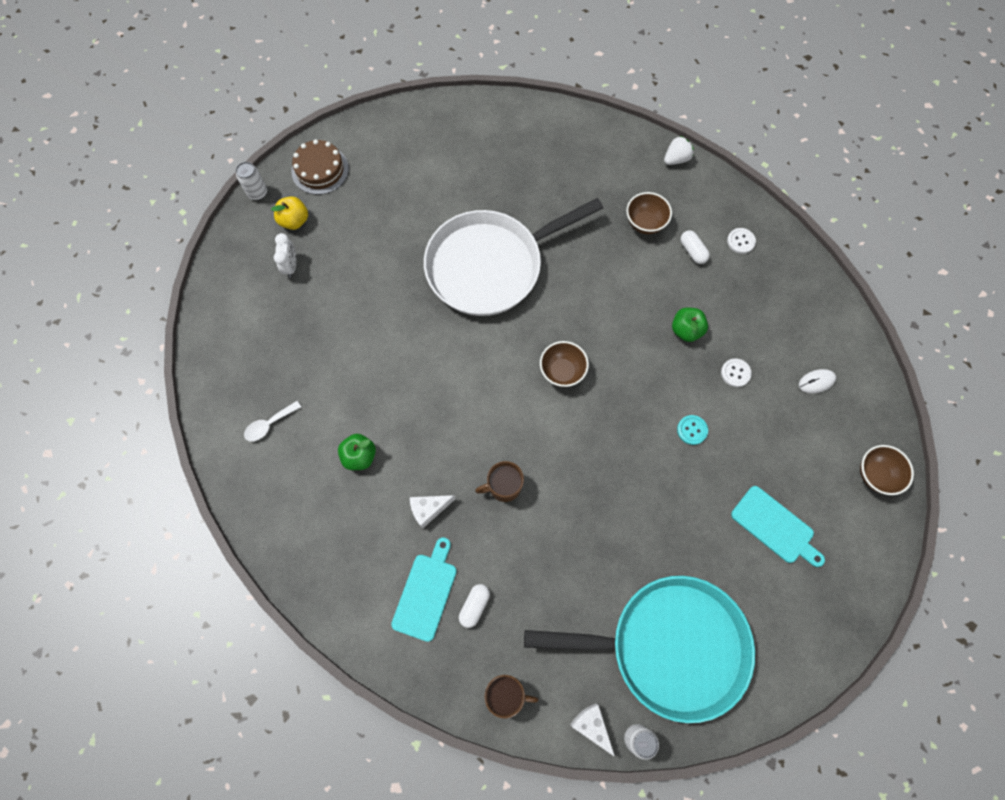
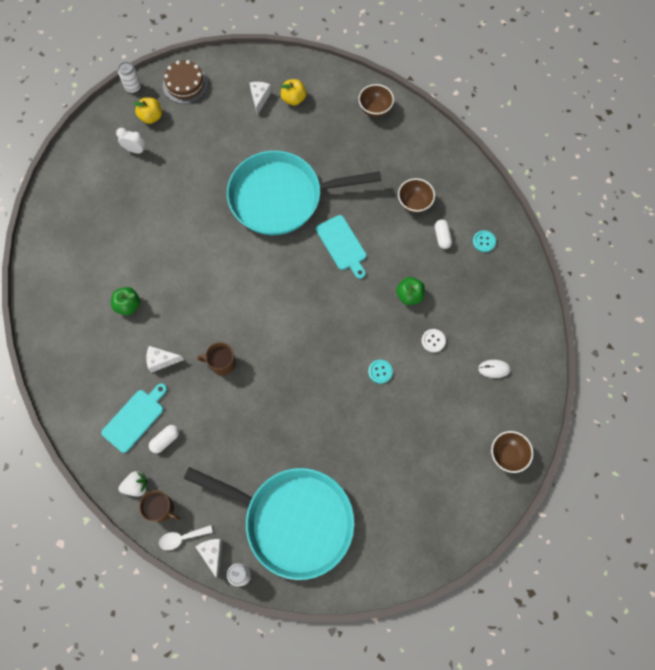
camera: 20 degrees right, 0 degrees up
(269, 424) = (74, 260): white spoon -> white spoon (182, 538)
(291, 266) = (135, 150): white clock -> white clock turned 90 degrees counterclockwise
(416, 160) = (259, 98): none -> white cheese
(456, 148) = (293, 99): none -> yellow apple
(490, 265) = (281, 197): white pan -> turquoise pan
(562, 372) = (301, 294): brown bowl -> brown bowl (375, 109)
(676, 159) = (461, 161): white strawberry -> white strawberry (136, 486)
(740, 241) = (484, 241): white button -> turquoise button
(775, 526) = (411, 464): turquoise cutting board -> turquoise cutting board (342, 245)

